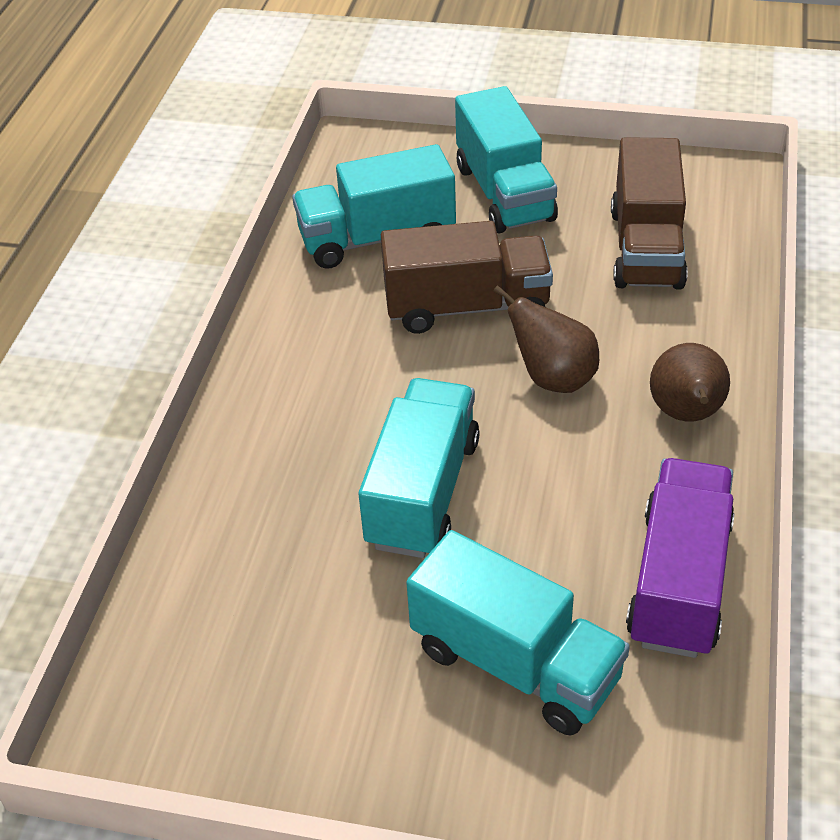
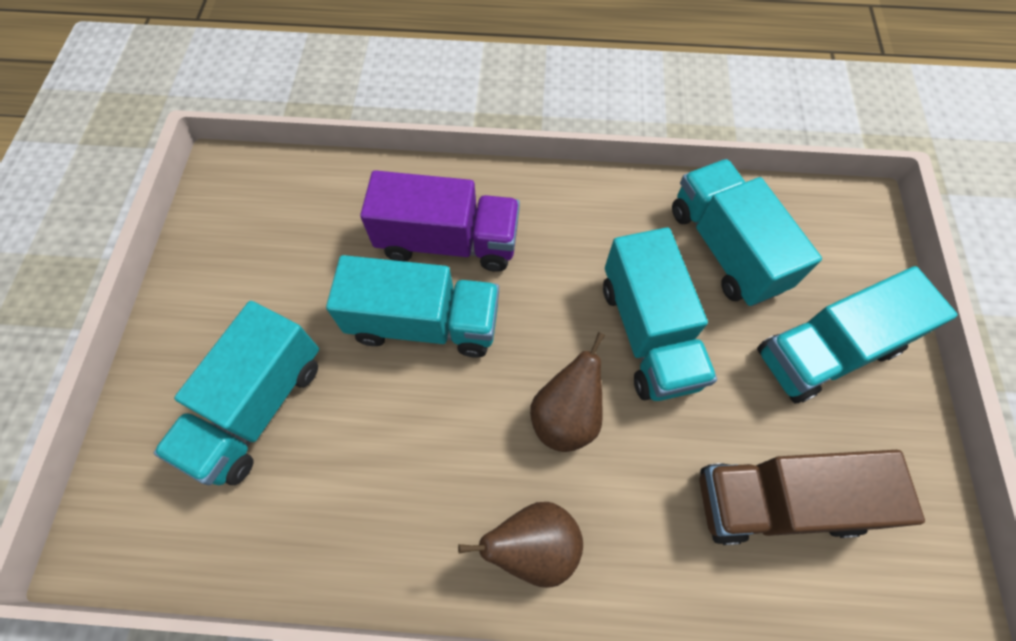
camera: 80 degrees right, 20 degrees up
(467, 307) = (648, 333): brown truck -> turquoise truck
(679, 581) = (332, 537): purple truck -> purple truck (448, 242)

